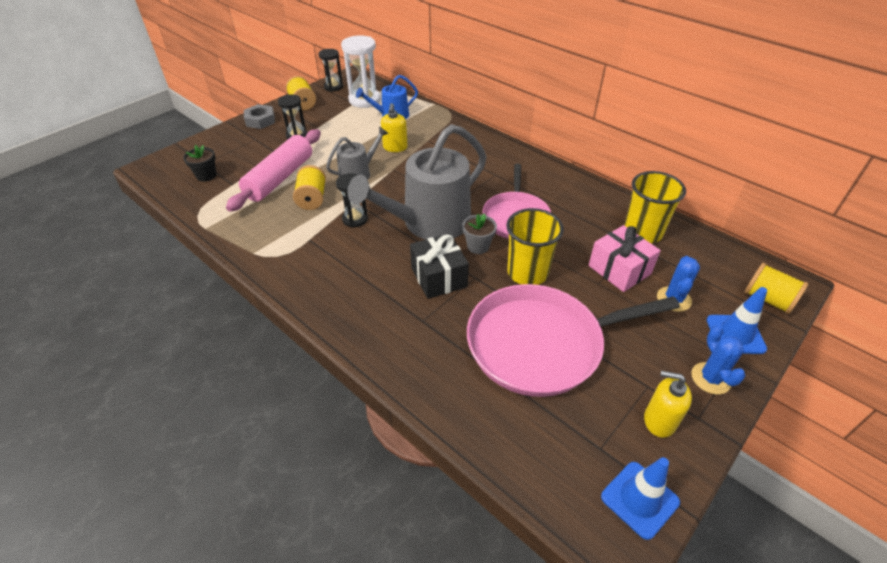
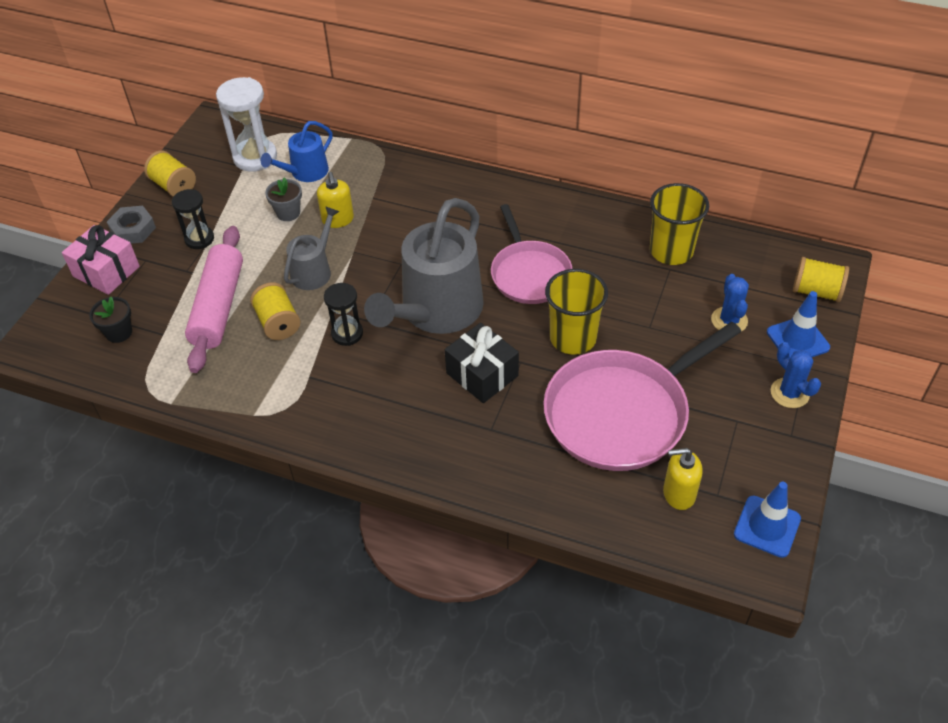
camera: 20 degrees left, 5 degrees up
(333, 87) = (199, 147): black hourglass -> none
(478, 246) = (505, 323): grey flower pot -> grey flower pot (288, 213)
(619, 269) = (664, 304): pink gift -> pink gift (106, 271)
(659, 421) = (758, 450): yellow soap dispenser -> yellow soap dispenser (678, 494)

